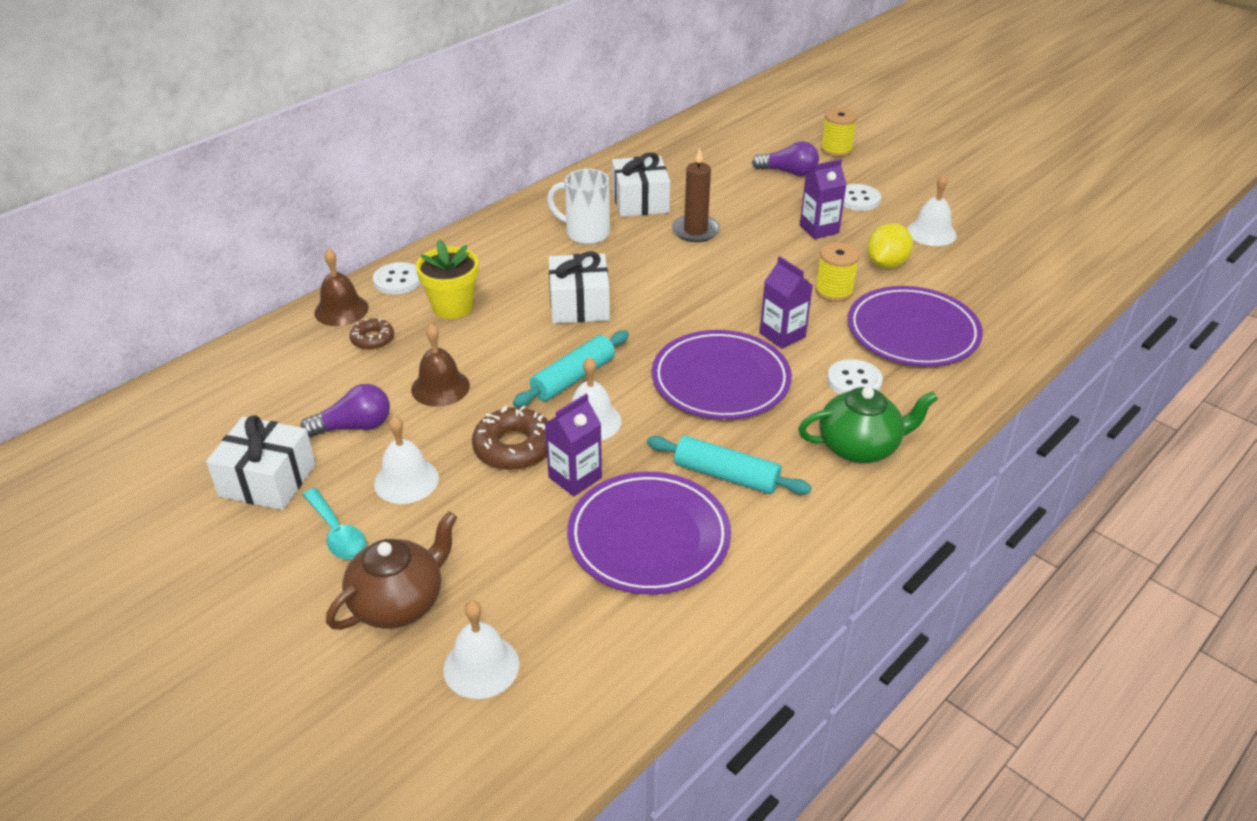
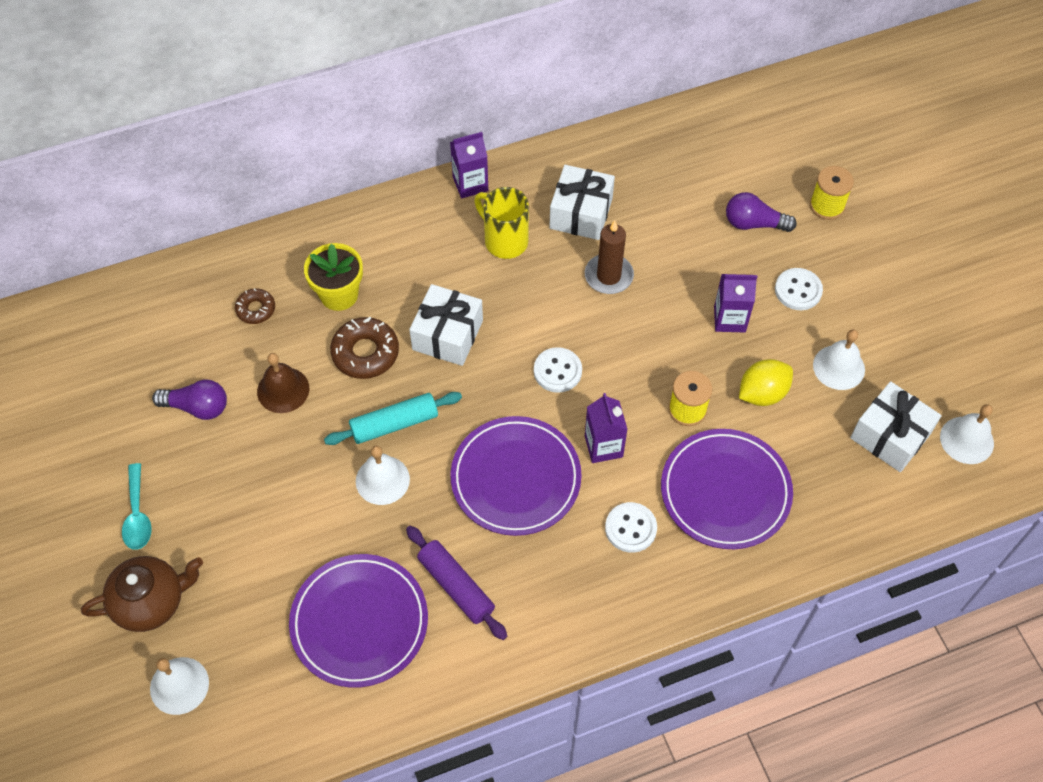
camera: 25 degrees right, 20 degrees up
(267, 480) = (111, 438): white gift -> white gift (890, 436)
(341, 310) = (246, 262): brown bell -> none
(398, 280) = (309, 241): white button -> white button (557, 371)
(406, 480) = (210, 483): white bell -> white bell (966, 440)
(514, 447) = (307, 483): brown donut -> brown donut (365, 353)
(575, 477) = (337, 536): purple carton -> purple carton (470, 184)
(585, 233) = (504, 240): white mug -> yellow mug
(726, 475) = (456, 586): turquoise rolling pin -> purple rolling pin
(788, 172) = (754, 223): purple light bulb -> purple light bulb turned 150 degrees clockwise
(860, 447) = (585, 604): green teapot -> none

